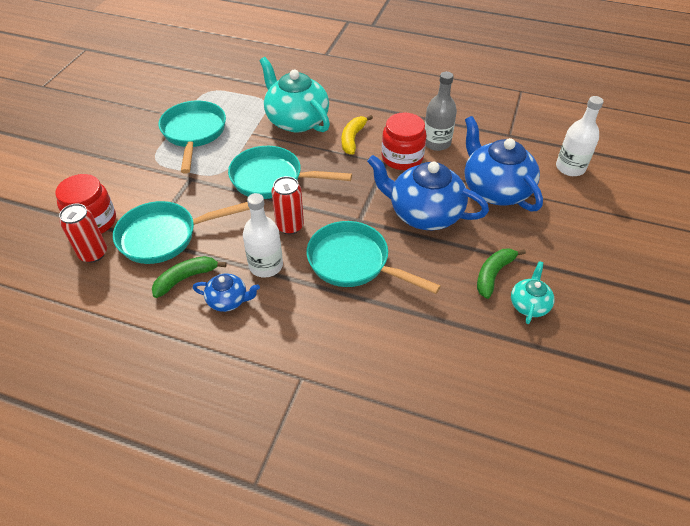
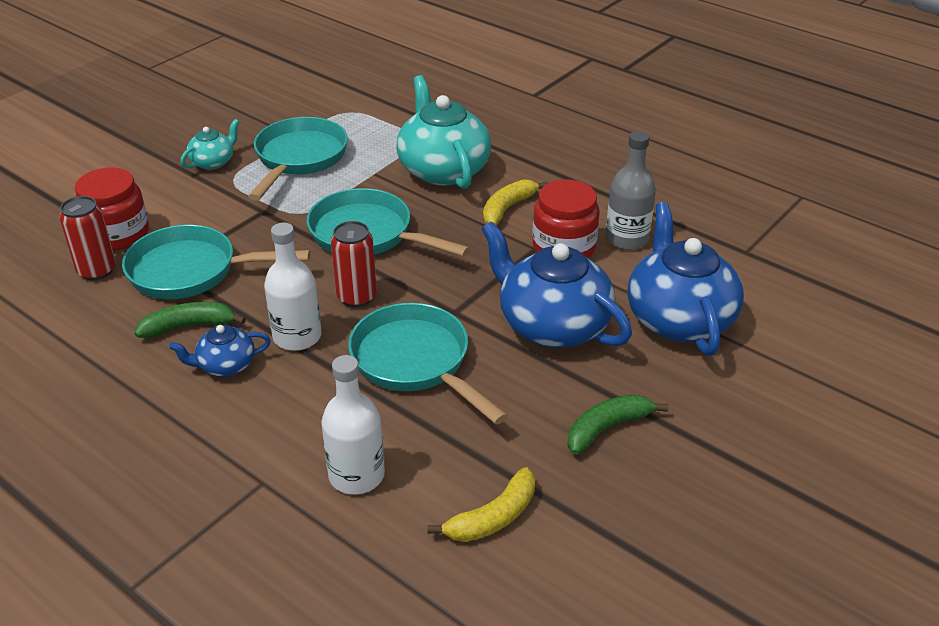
camera: 20 degrees right, 10 degrees down
(228, 300) = (225, 365): blue teapot -> blue teapot turned 135 degrees clockwise
(459, 355) = (493, 517): none -> yellow banana
(529, 304) = (637, 481): turquoise teapot -> turquoise teapot (213, 162)
(570, 168) = (817, 316): white bottle -> white bottle (356, 475)

